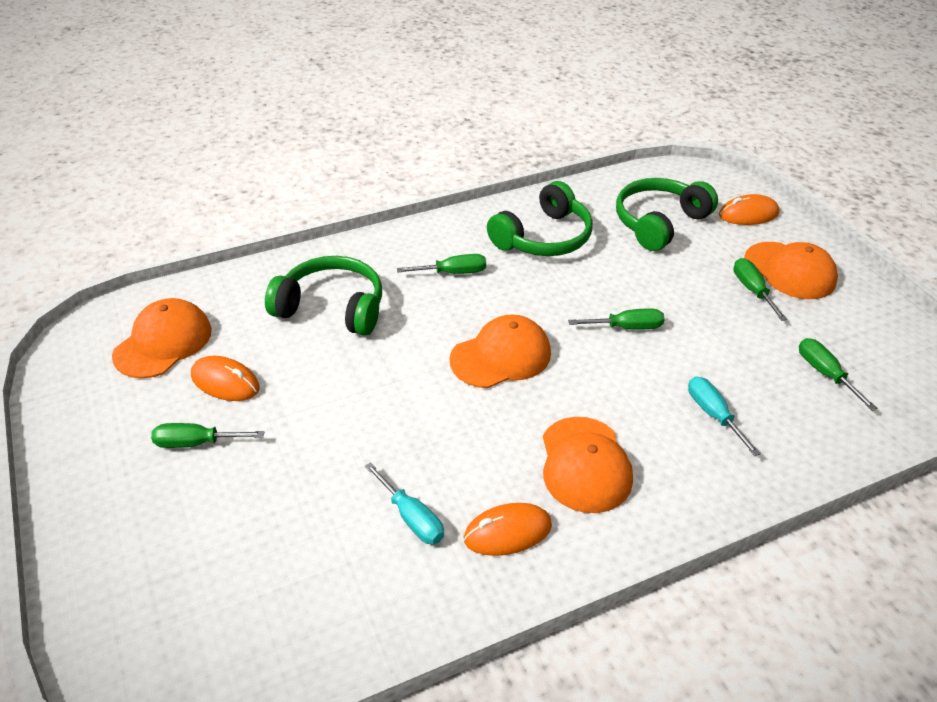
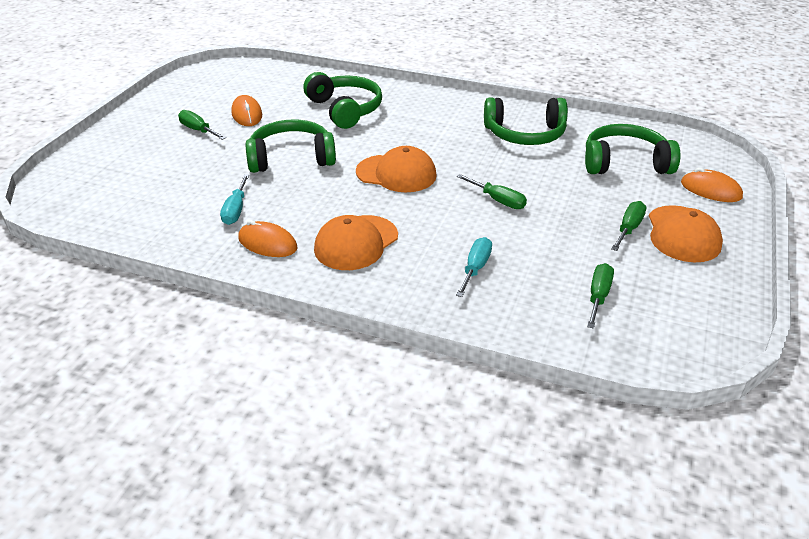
camera: 45 degrees right, 5 degrees down
(163, 342) = (247, 86): orange cap -> none
(369, 408) = (291, 158): none -> green headphones
(453, 273) = (437, 125): green screwdriver -> none

